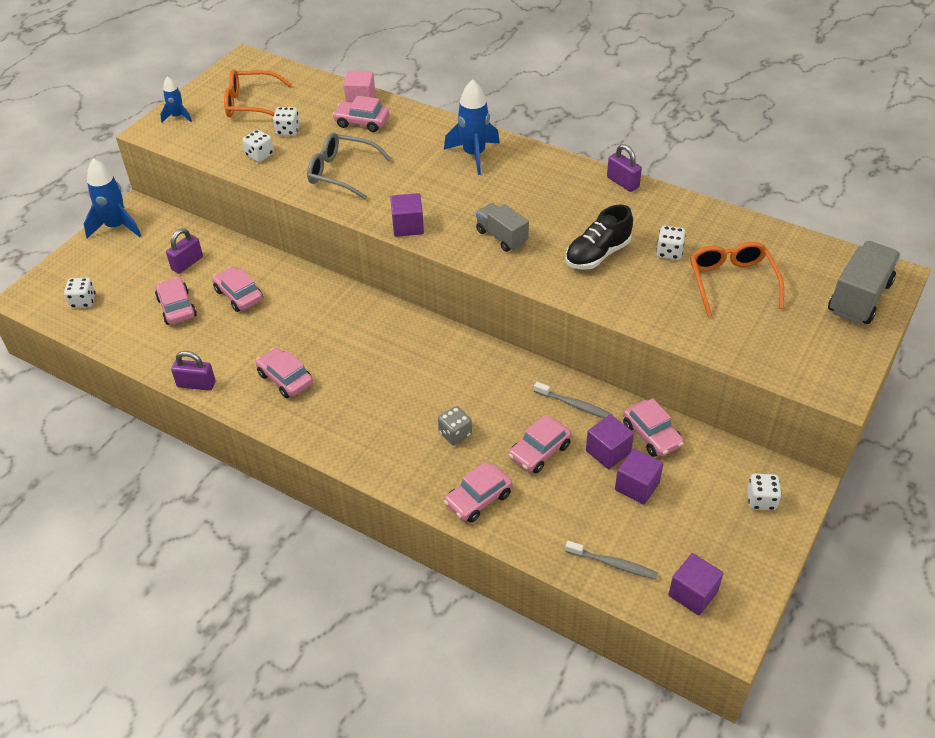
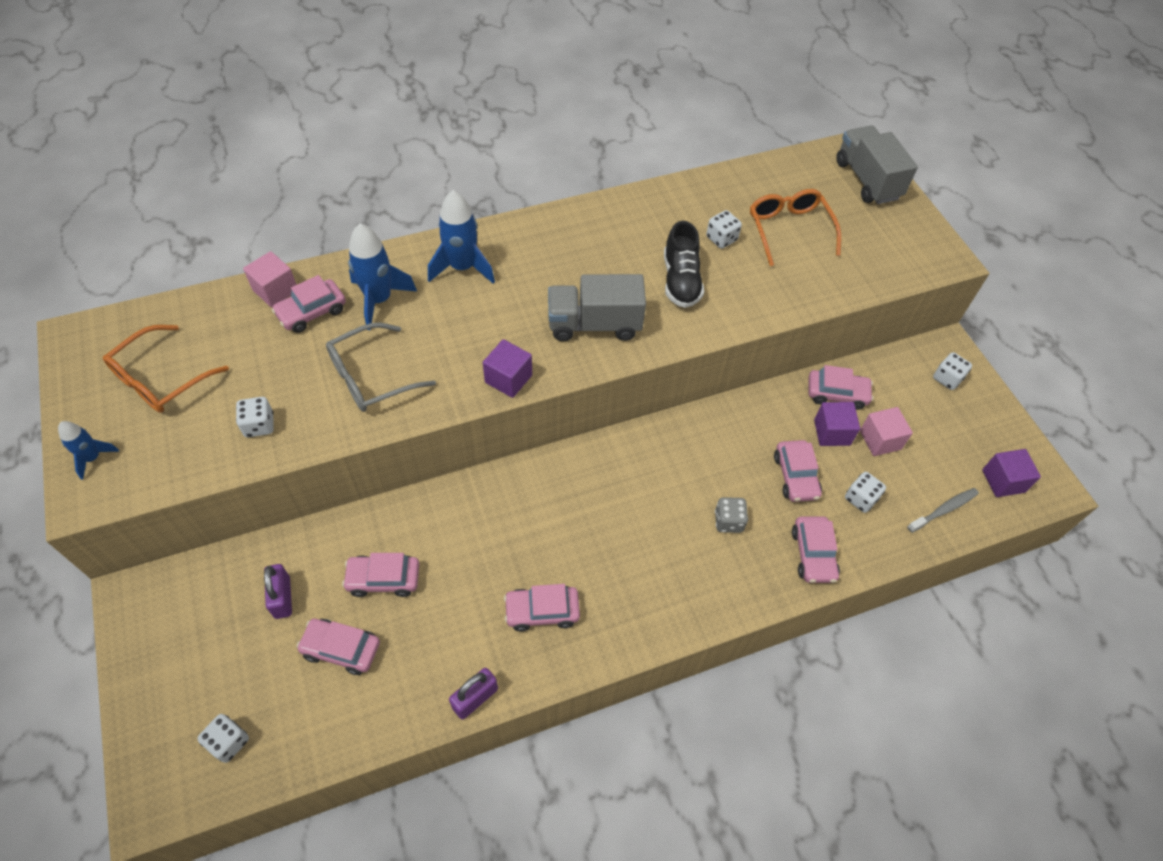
camera: 55 degrees left, 10 degrees up
(116, 227) = (139, 633): blue rocket -> blue rocket (379, 300)
(288, 130) = (248, 377): white dice -> white dice (860, 498)
(501, 237) = (594, 324): grey truck -> grey truck, size x1.52
(574, 405) = (765, 418): grey toothbrush -> none
(622, 182) = (609, 204): purple padlock -> none
(637, 486) = (880, 440): purple cube -> pink cube
(731, 282) = (789, 230): orange glasses -> orange glasses turned 45 degrees clockwise

